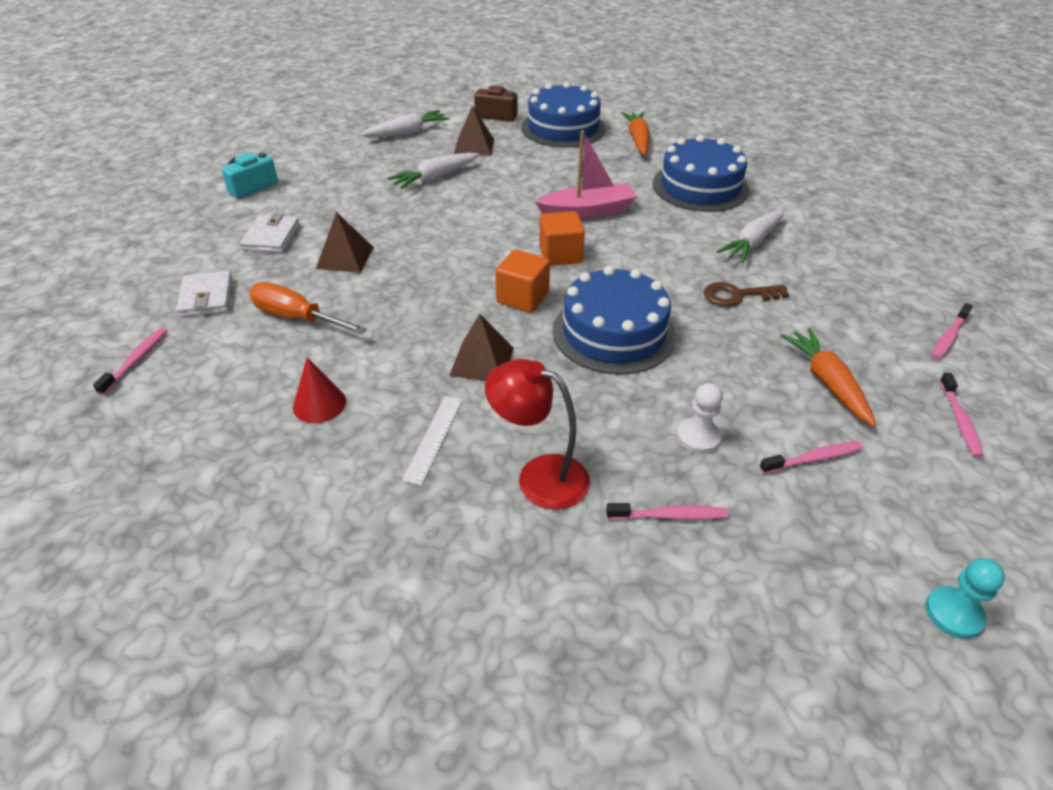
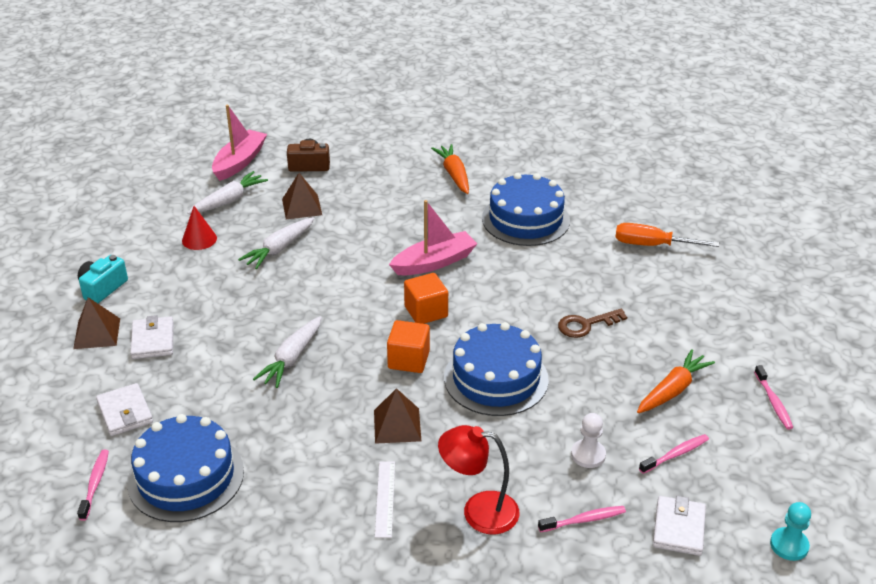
camera: 15 degrees left, 5 degrees down
(297, 318) = (219, 416): orange screwdriver -> orange screwdriver (652, 245)
(319, 404) = (278, 489): red cone -> red cone (199, 239)
(345, 257) = (233, 349): brown pyramid -> brown pyramid (97, 333)
(433, 104) = (239, 162): none -> pink boat
(563, 128) = (379, 171): blue cake -> blue cake (186, 476)
(752, 243) = (585, 271): white carrot -> white carrot (292, 358)
(795, 554) = (678, 528): none -> white wallet
(827, 382) = (672, 390): orange carrot -> orange carrot turned 75 degrees clockwise
(949, 337) = (756, 332): pink toothbrush -> none

